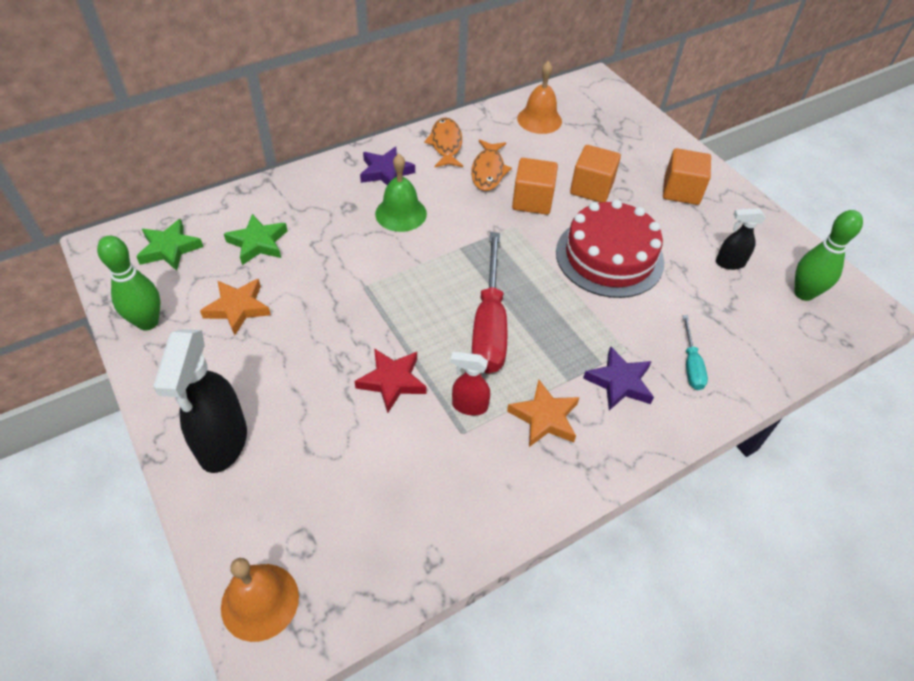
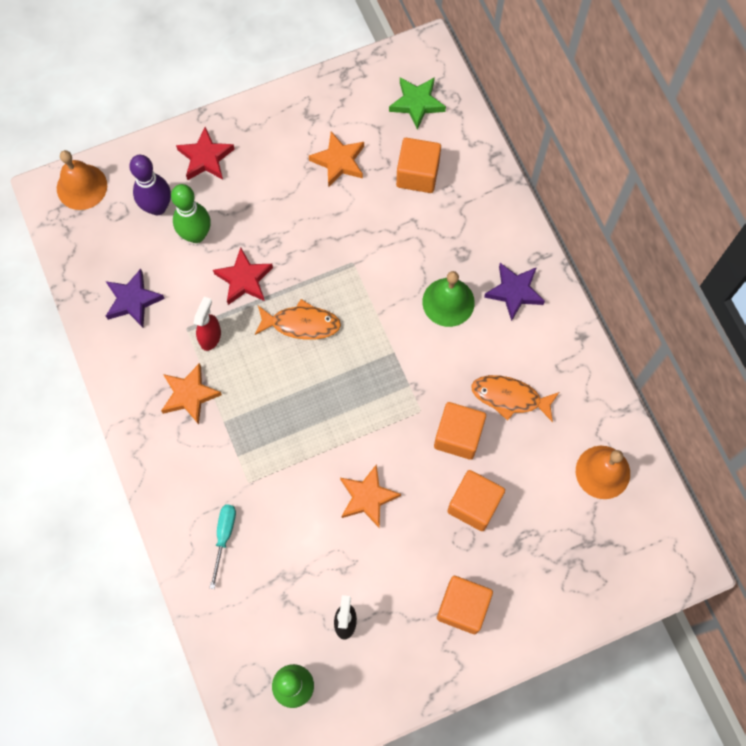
camera: 100 degrees right, 20 degrees up
(148, 322) = (331, 96): green bowling pin -> green bowling pin (196, 235)
(222, 444) = (205, 158): black spray bottle -> red star
(258, 243) = (417, 174): green star -> orange cube
(295, 491) = (157, 207): none -> purple bowling pin
(446, 144) = (559, 358): orange fish -> orange fish (301, 324)
(489, 324) = (294, 366): red screwdriver -> none
(609, 257) = (367, 497): red cake -> orange star
(619, 382) = (215, 466): purple star -> purple star (133, 300)
(691, 364) = (224, 537): turquoise screwdriver -> turquoise screwdriver turned 90 degrees clockwise

